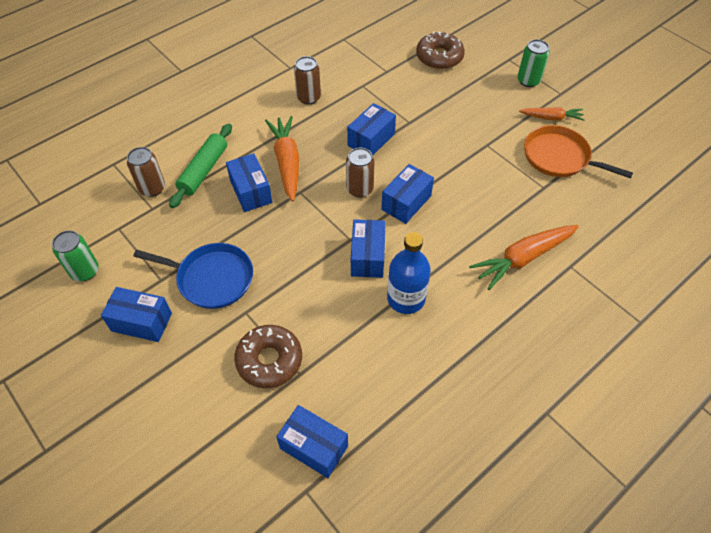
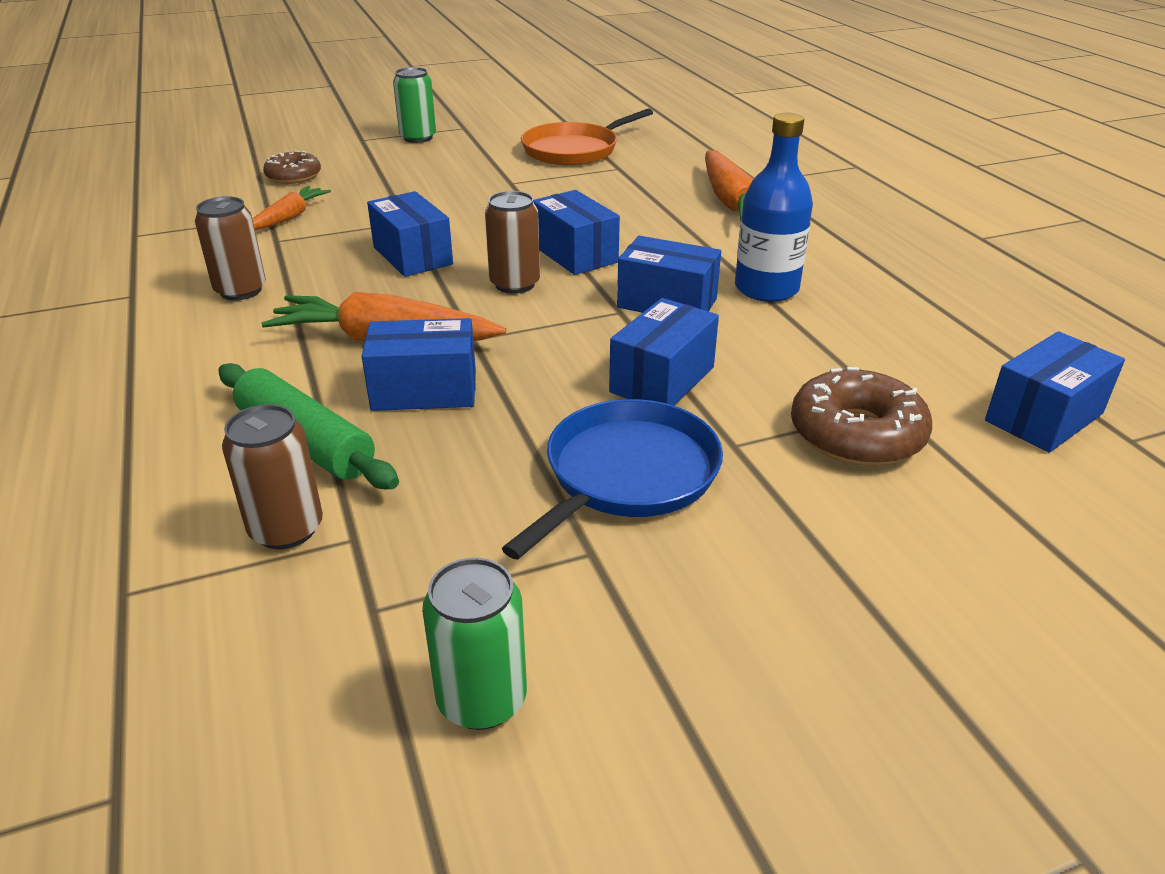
camera: 70 degrees left, 20 degrees down
(141, 322) = (705, 601): blue box -> blue box (662, 380)
(439, 57) = (293, 176): brown donut -> brown donut, size x0.66
(551, 118) = (501, 140): orange carrot -> orange carrot (289, 217)

